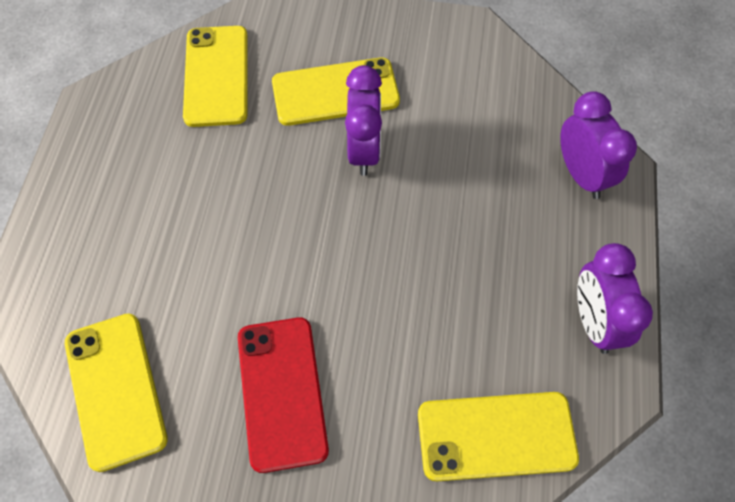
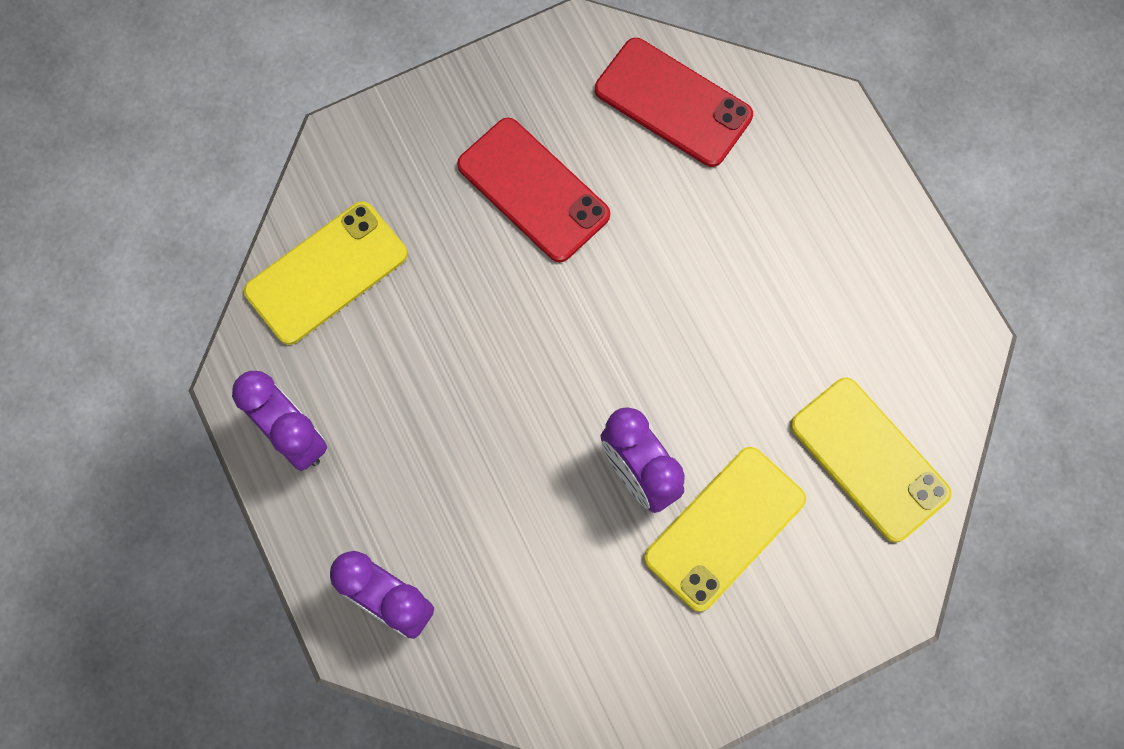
camera: 145 degrees right, 10 degrees up
(115, 390) = (673, 102): yellow phone -> red phone

